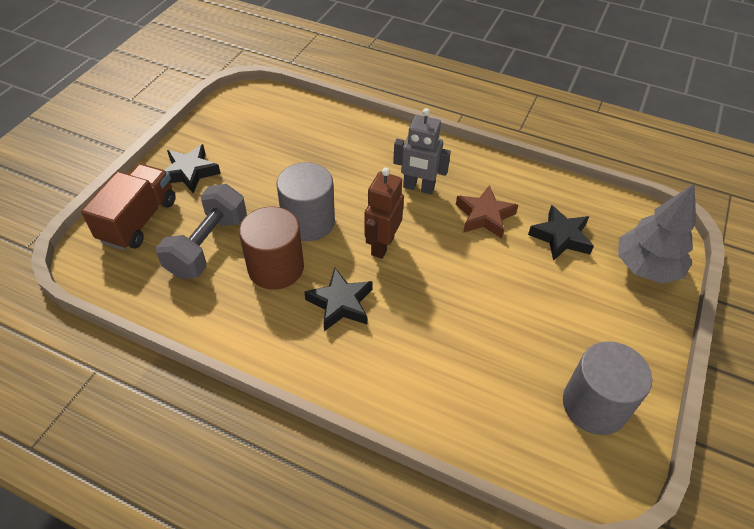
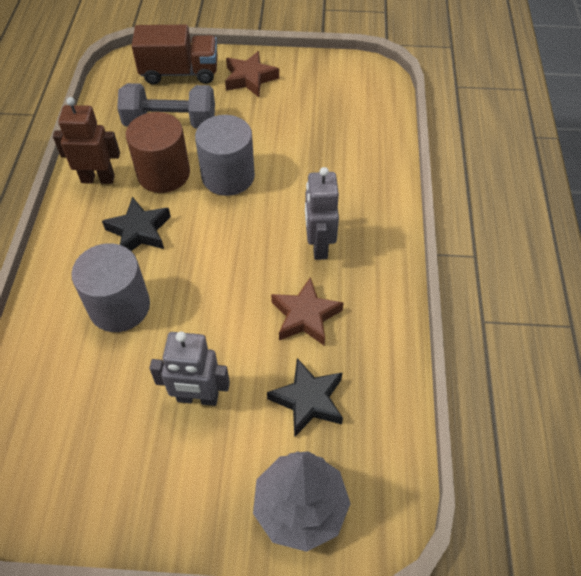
camera: 70 degrees right, 5 degrees up
(190, 172) = (250, 78): black star -> brown star
(382, 245) = (222, 240): brown robot -> brown robot (98, 178)
(540, 304) = (197, 398): none -> grey robot
(594, 405) = (80, 476): grey cylinder -> grey cylinder (119, 306)

